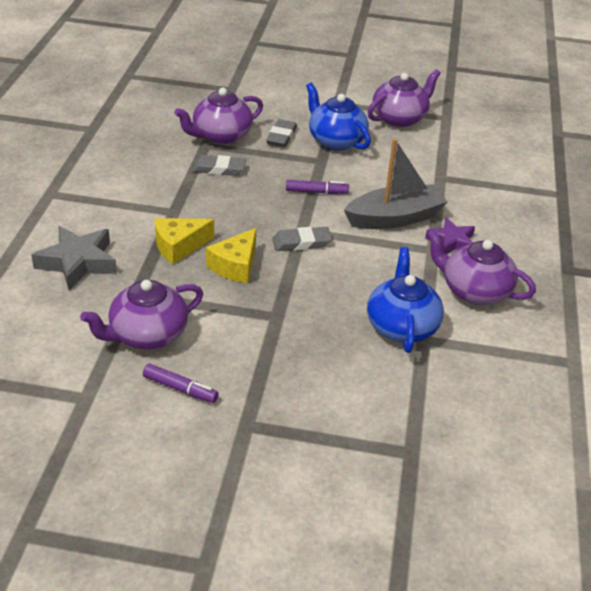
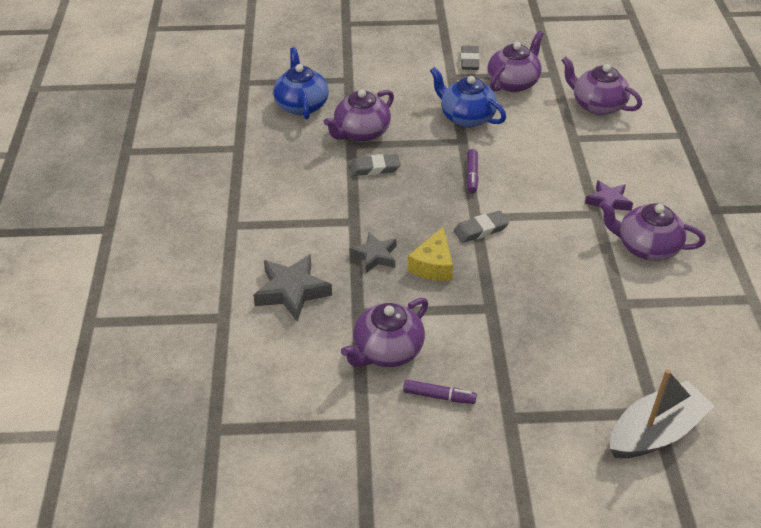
camera: 10 degrees left, 5 degrees up
(179, 246) = (375, 256): yellow cheese -> grey star
(281, 136) = (416, 122): grey eraser -> grey eraser (469, 60)
(316, 192) = (472, 175): purple marker -> purple marker turned 105 degrees clockwise
(394, 218) = (550, 188): grey boat -> grey boat (655, 432)
(401, 326) = (599, 295): blue teapot -> blue teapot (301, 105)
(480, 152) = (597, 105): none -> purple teapot

